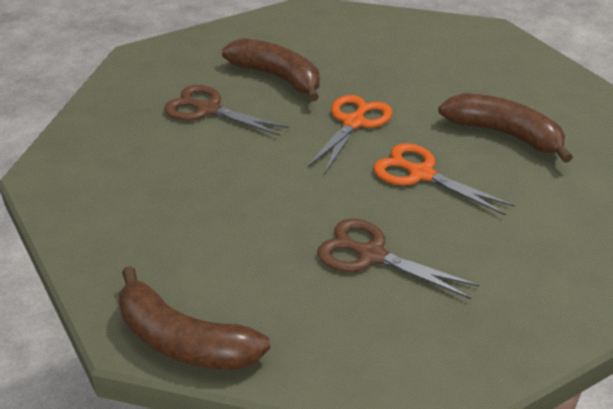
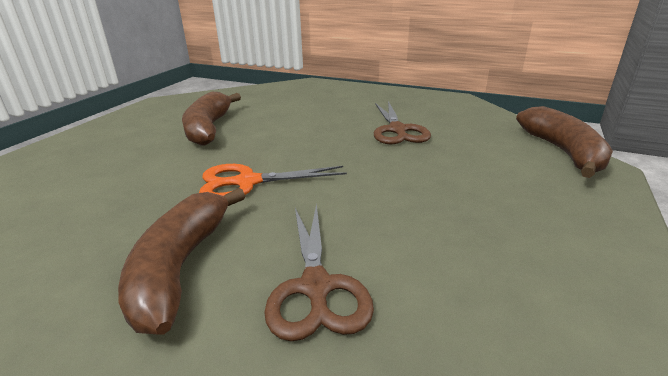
camera: 125 degrees left, 10 degrees down
(421, 174) = (293, 139): orange scissors -> none

